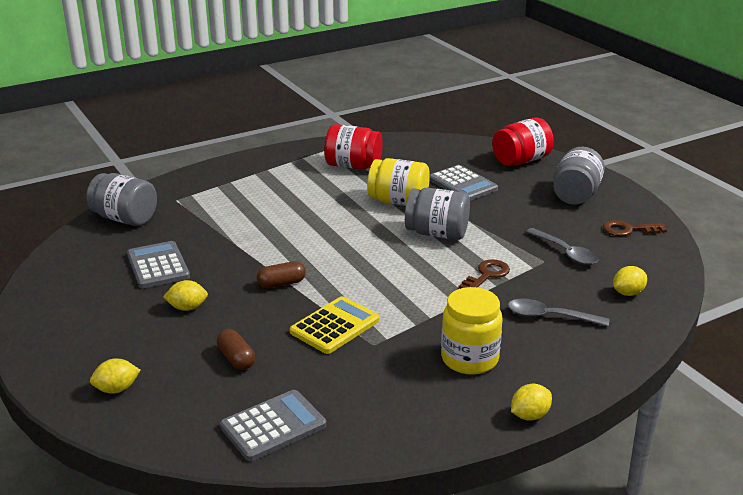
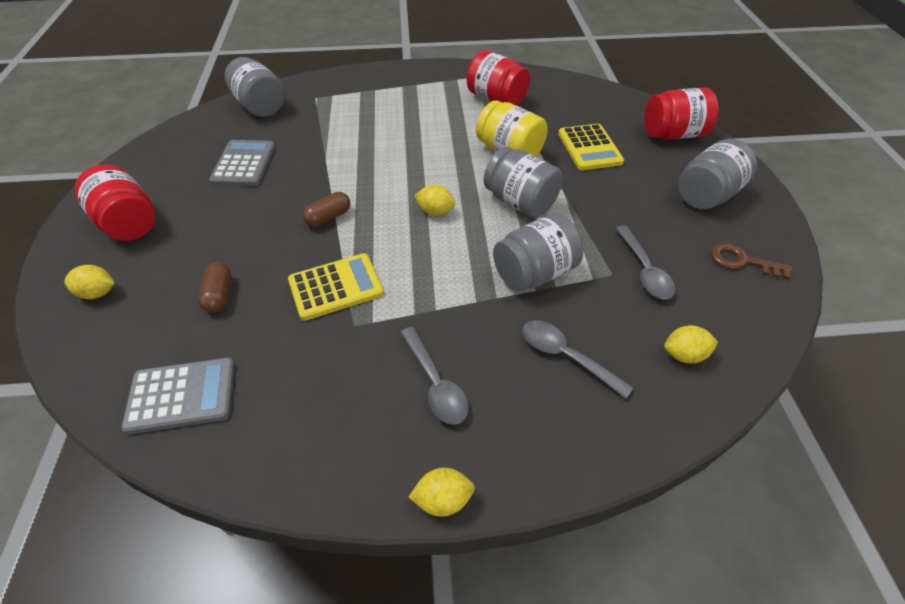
camera: 25 degrees right, 20 degrees up
(89, 336) = (129, 223): none -> red jar
(187, 308) = (228, 219): yellow lemon -> yellow lemon (435, 211)
(281, 284) = (328, 217): brown capsule -> brown capsule turned 45 degrees counterclockwise
(462, 184) = (589, 148): grey calculator -> yellow calculator
(469, 359) = (435, 384): yellow jar -> grey spoon
(486, 275) = (534, 273): brown key -> grey jar

